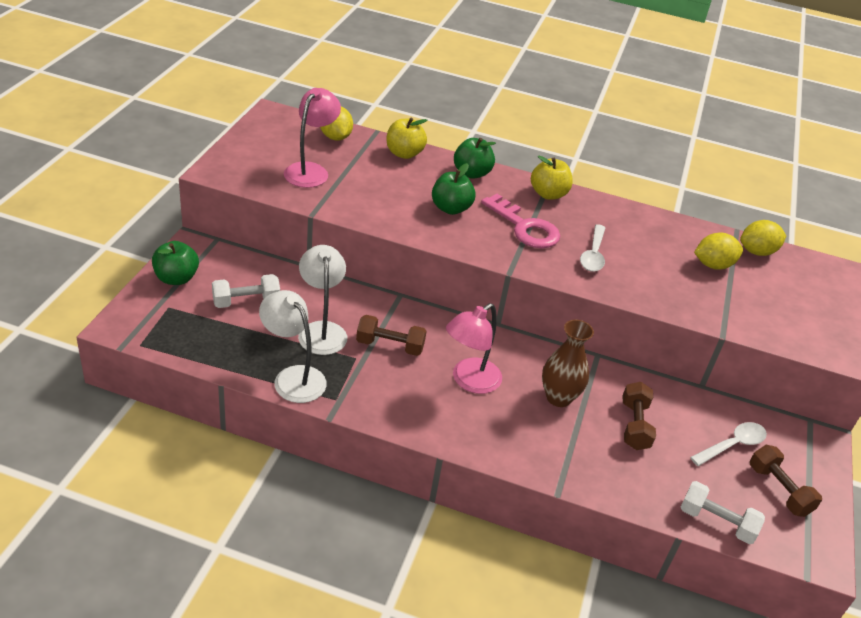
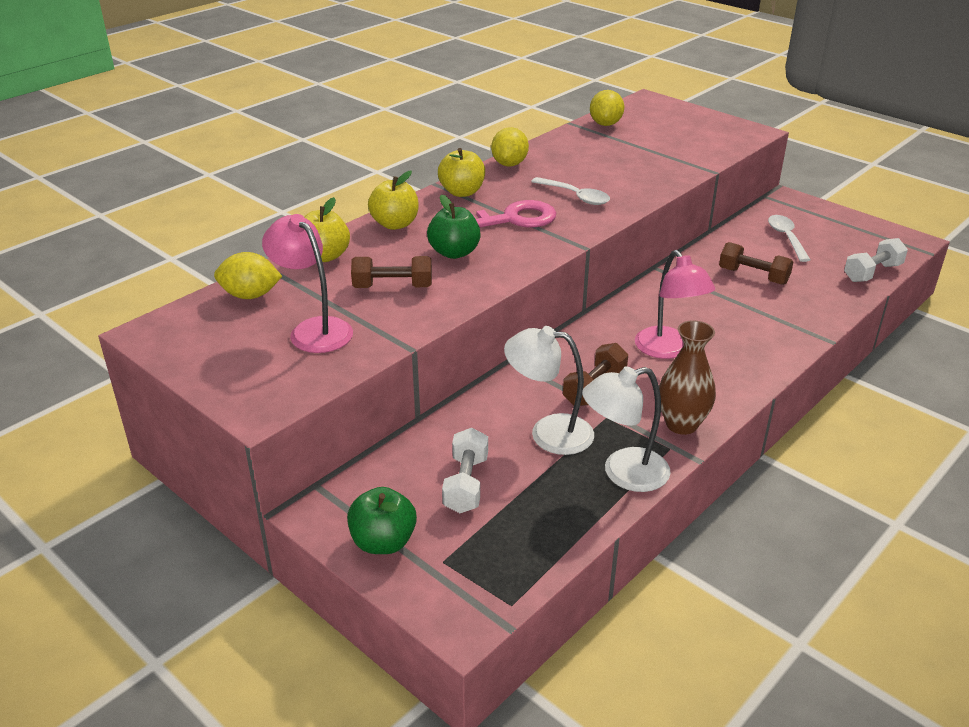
camera: 60 degrees left, 5 degrees down
(471, 173) = (395, 224): green apple -> yellow apple
(558, 397) = (706, 305): brown vase -> brown vase (681, 424)
(713, 265) = (616, 147): yellow lemon -> yellow lemon (509, 164)
(779, 490) = (840, 234): brown dumbbell -> brown dumbbell (393, 287)

